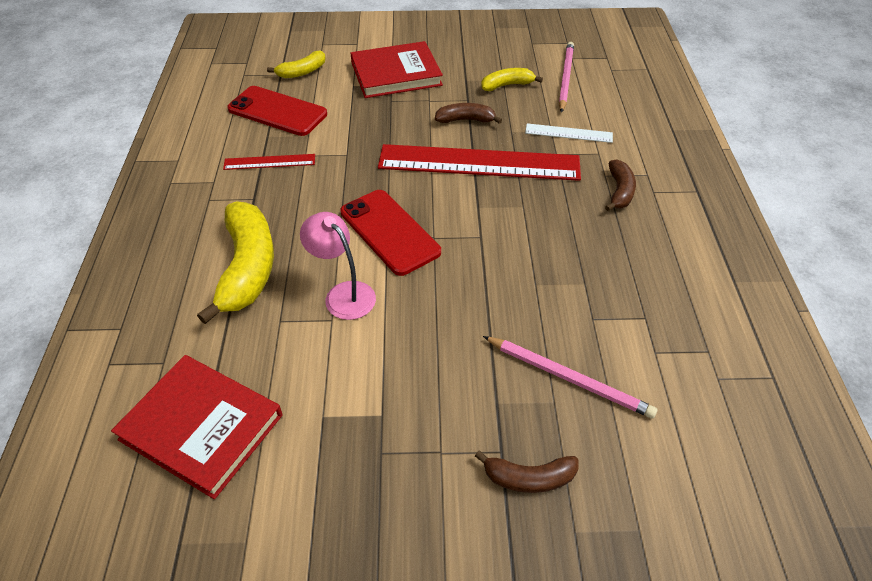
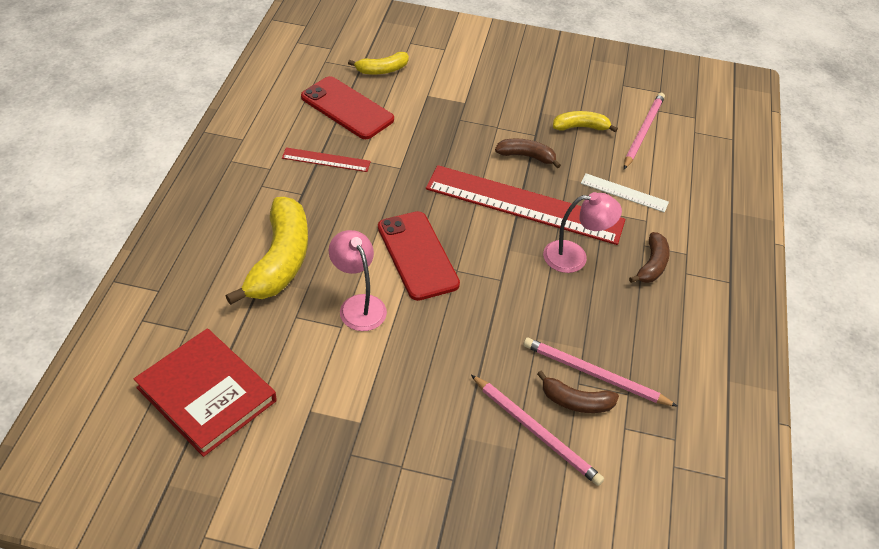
camera: 10 degrees right, 0 degrees up
(396, 74) = (473, 91): red book -> none
(529, 478) = (470, 508): brown banana -> brown banana (576, 401)
(544, 199) = (574, 256): none -> pink lamp
(605, 306) = (594, 374): none -> pink pencil

